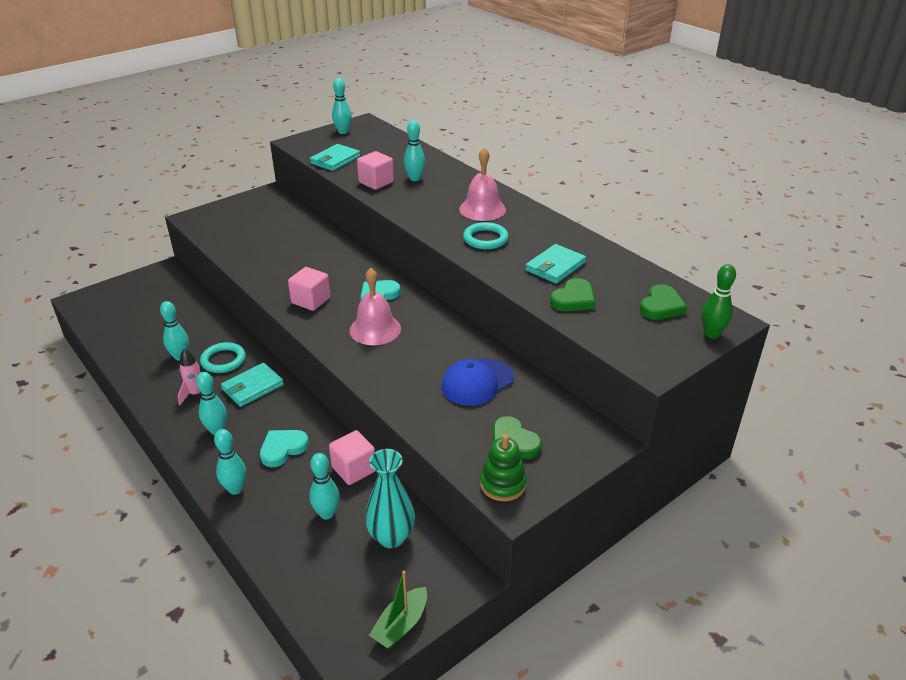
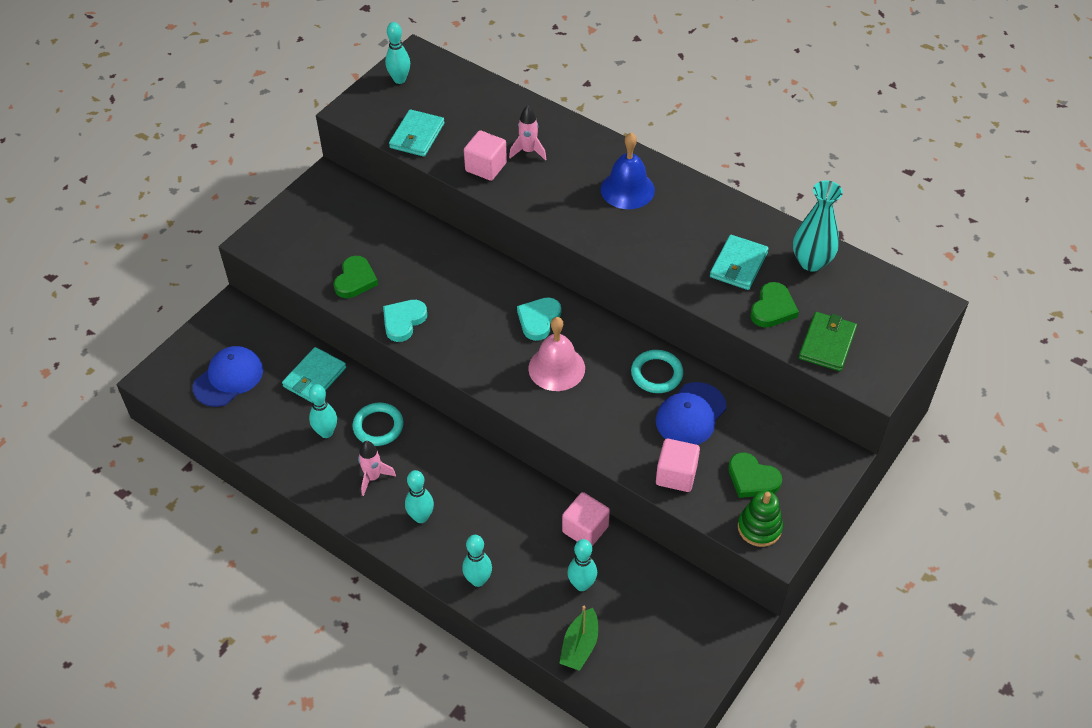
camera: 15 degrees left, 15 degrees up
(132, 309) = (228, 378): none -> blue cap
(252, 387) = (430, 454): turquoise wallet -> turquoise wallet (314, 377)
(283, 449) = (502, 523): turquoise heart -> turquoise heart (403, 321)
(311, 300) = (467, 343): pink cube -> pink cube (676, 475)
(391, 537) = (654, 594): turquoise vase -> turquoise vase (811, 262)
(401, 625) = (699, 677): green boat -> green boat (579, 646)
(415, 178) = (528, 151): turquoise bowling pin -> pink rocket
(482, 209) = (627, 189): pink bell -> blue bell
(485, 239) = (650, 237): turquoise ring -> turquoise ring (656, 374)
(615, 331) = (827, 343): none -> green wallet
(661, 306) = (861, 299): green heart -> green heart (355, 280)
(711, 334) = (918, 327): green bowling pin -> none

